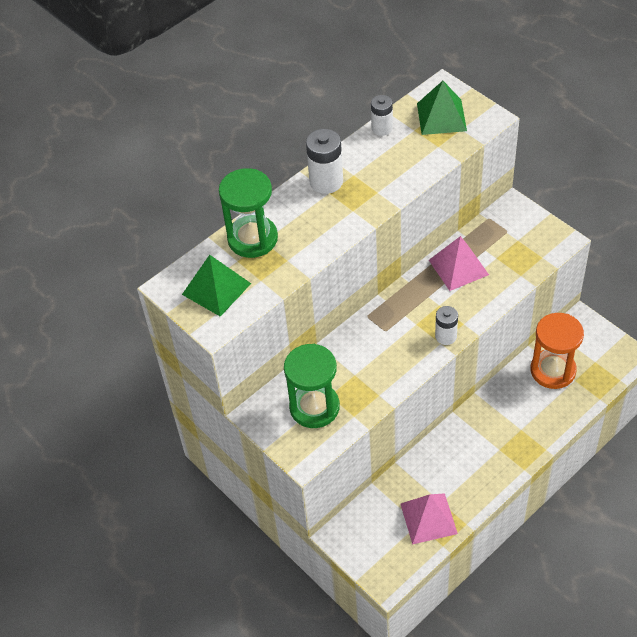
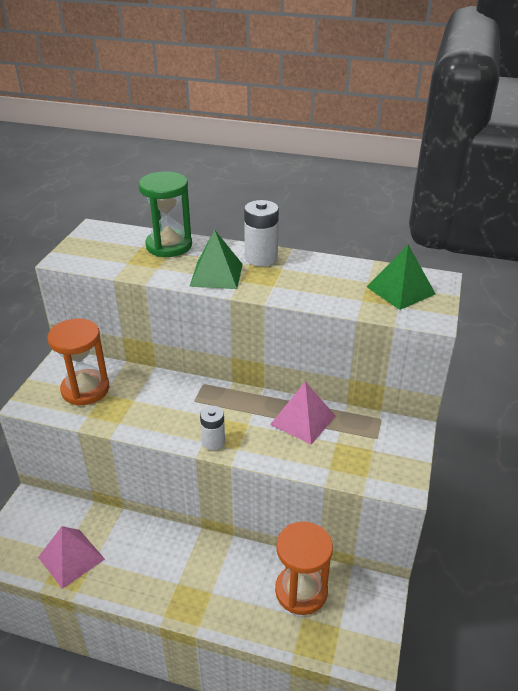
camera: 55 degrees right, 15 degrees down
(216, 289) = (104, 247): green pyramid -> green pyramid (216, 275)
(314, 407) = (85, 389): green hourglass -> orange hourglass
(382, 128) = (350, 265): white battery -> none

